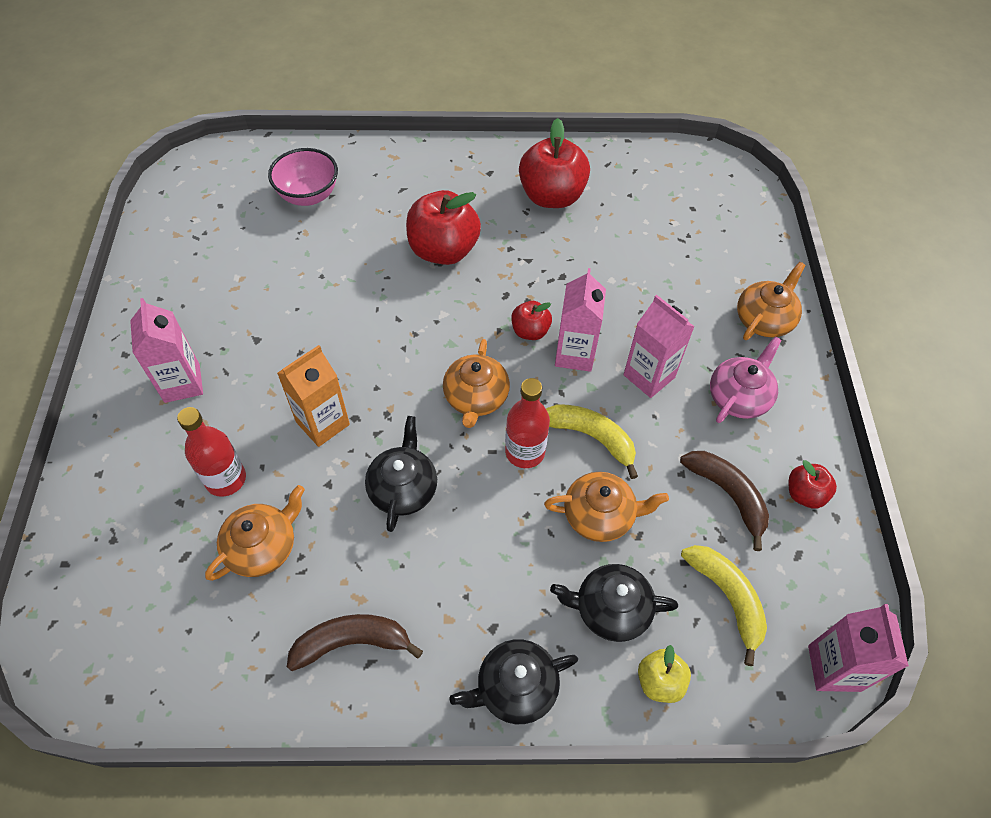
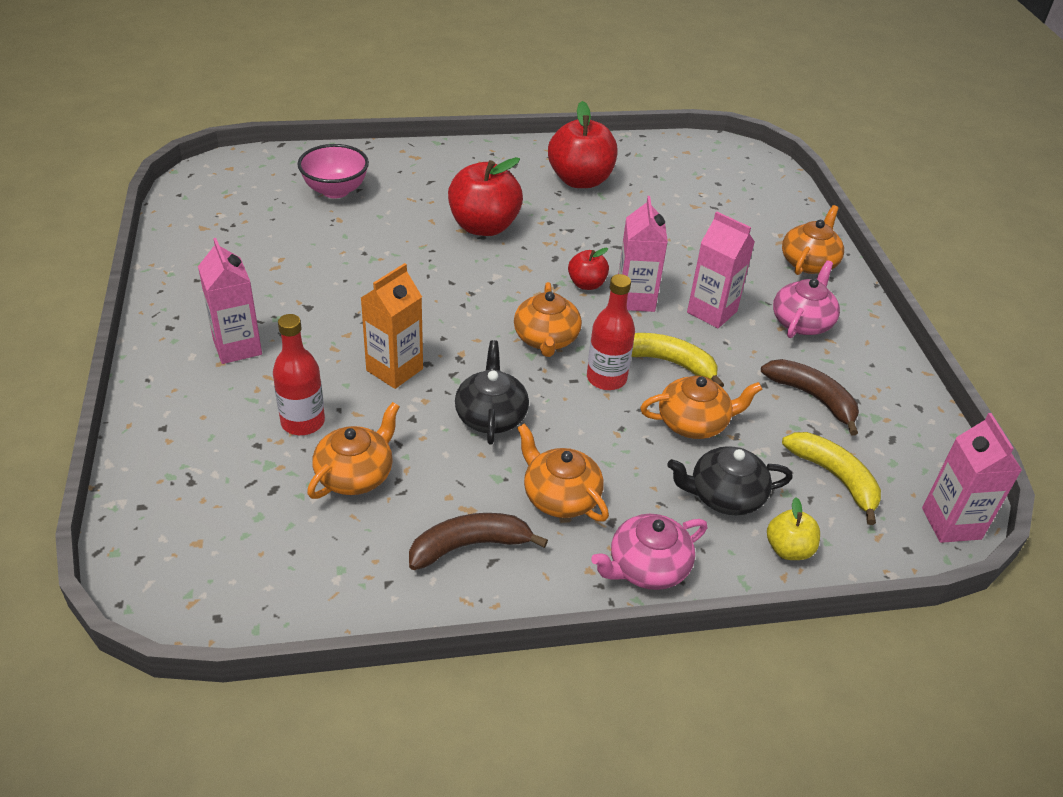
camera: 10 degrees left, 15 degrees down
(449, 593) = (560, 496): none -> orange teapot
(515, 687) = (647, 567): black teapot -> pink teapot
(804, 494) = (884, 392): red apple -> none

